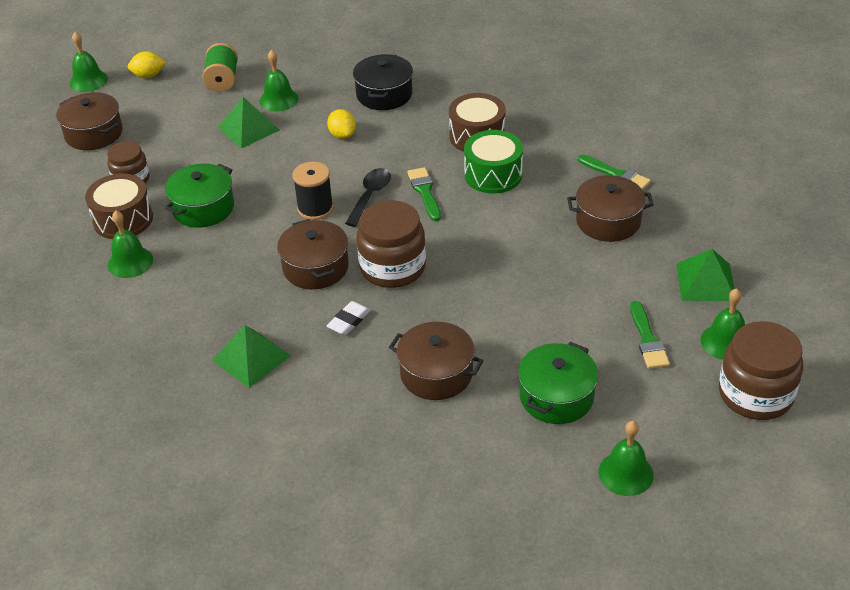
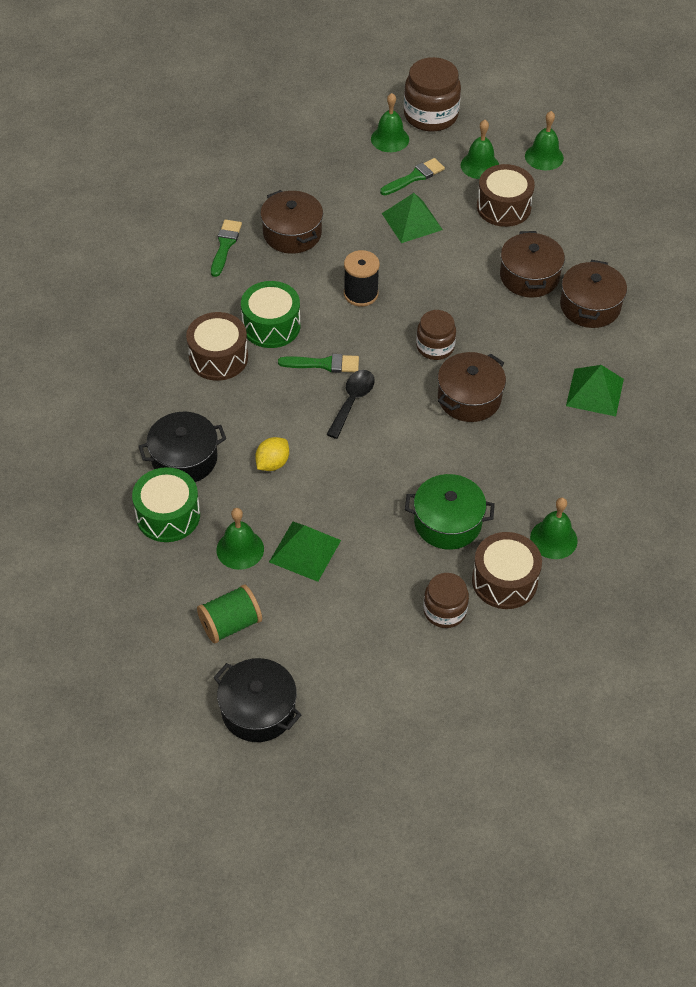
camera: 120 degrees left, 10 degrees up
(88, 81) = (301, 772): green bell -> green bell (480, 165)
(94, 133) = (394, 697): brown pot -> brown pot (590, 306)
(148, 75) = (258, 710): yellow lemon -> black pot
(315, 208) = (394, 434): black spool -> black spool (361, 294)
(338, 75) = (168, 515): none -> green drum
(349, 321) = (513, 349): white eraser -> none
(370, 196) = (352, 401): black spoon -> black spoon turned 120 degrees clockwise
(393, 267) = (435, 347): brown jar -> brown jar, size x0.62
(425, 192) = (324, 364): green brush -> green brush turned 135 degrees counterclockwise
(556, 397) = (503, 207): green pot -> brown drum
(706, 282) = (331, 162): green pyramid -> green pyramid (412, 221)

